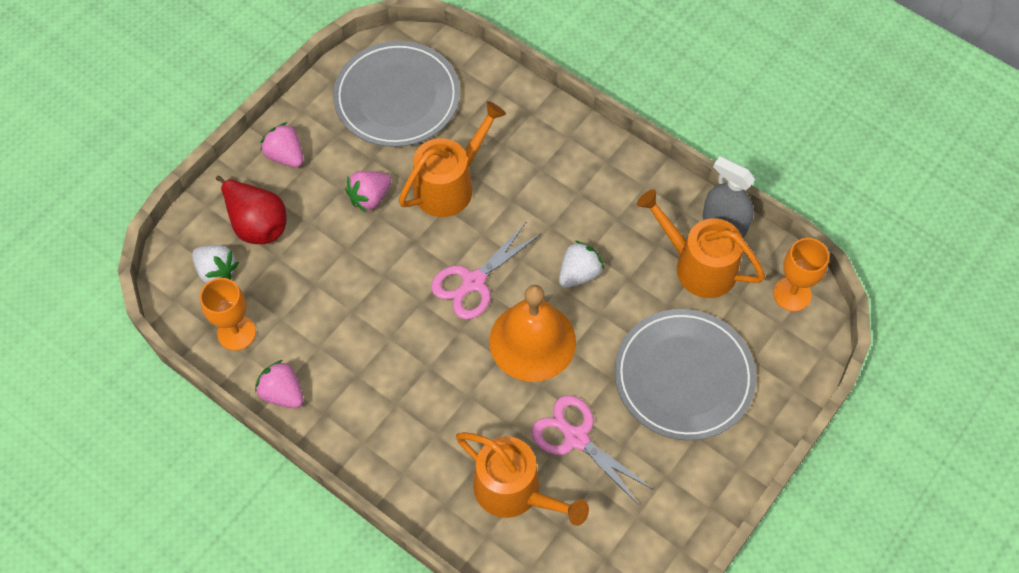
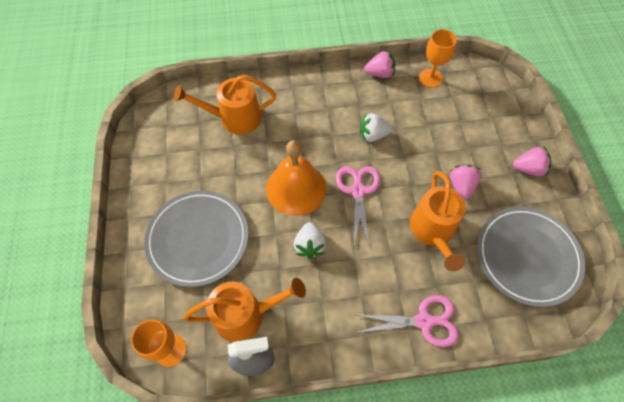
camera: 135 degrees right, 0 degrees up
(216, 271) = (475, 92): white strawberry -> white strawberry (373, 135)
(257, 224) = (490, 126): red pear -> none
(575, 437) = (228, 162): pink scissors -> pink scissors (425, 321)

